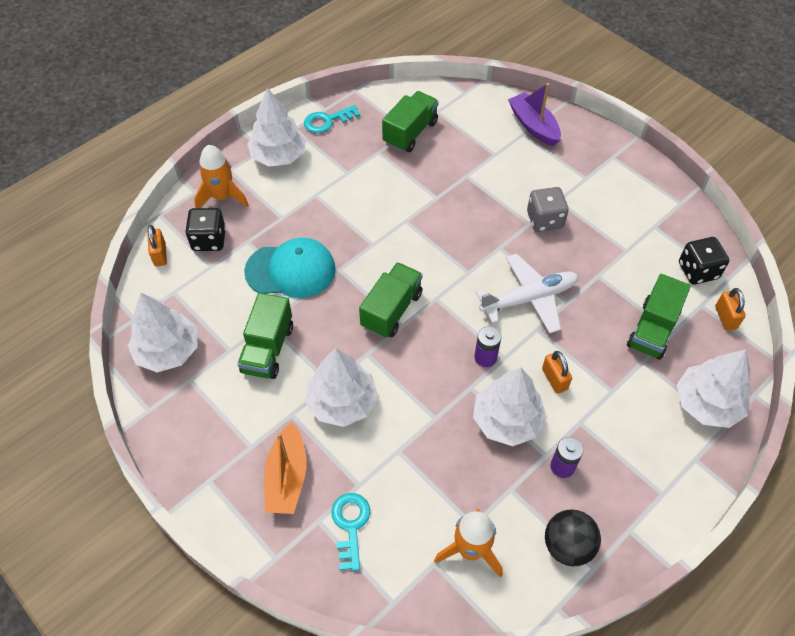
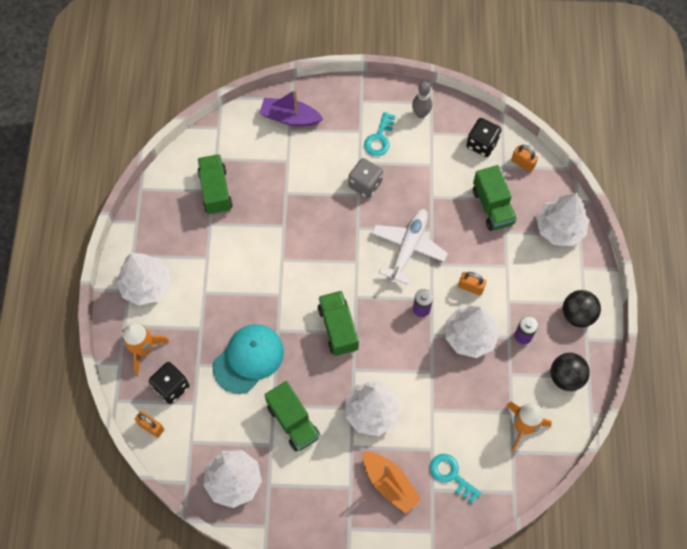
camera: 45 degrees left, 10 degrees up
(327, 121) = (149, 230): turquoise key -> turquoise key (379, 138)
(643, 498) = (577, 315): none -> black ball
(660, 204) = (421, 114): none -> grey bowling pin

